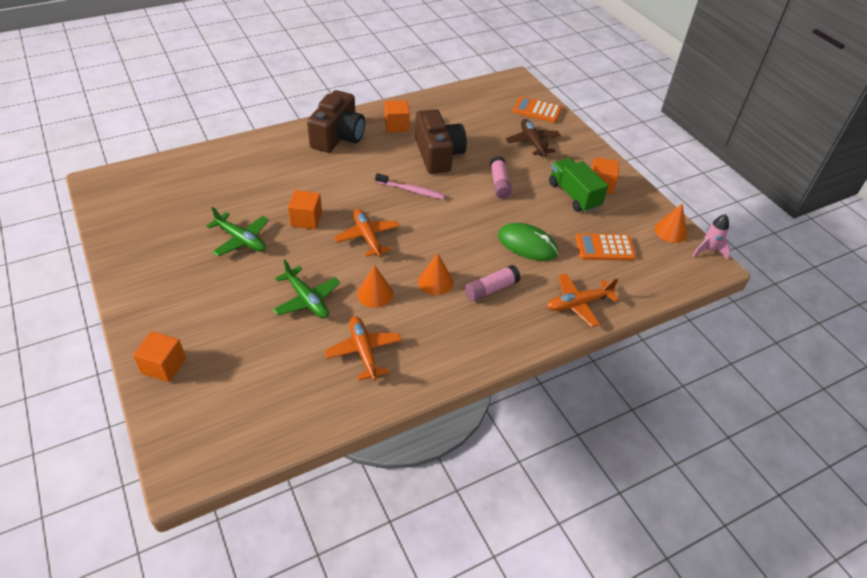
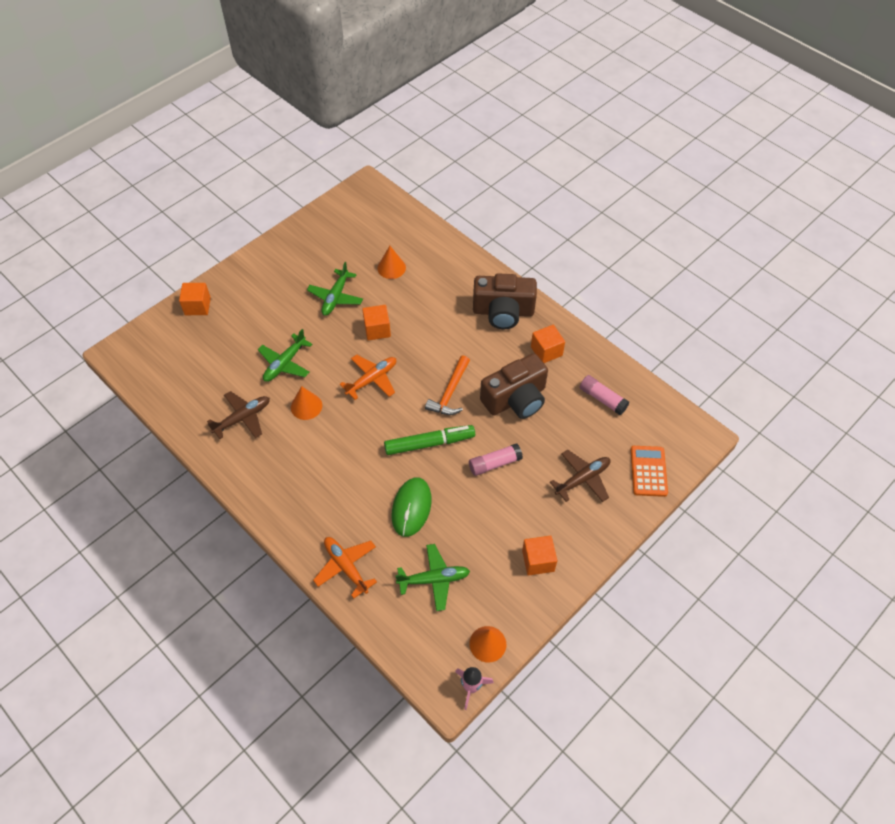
camera: 75 degrees right, 10 degrees up
(363, 351) = (243, 418): orange plane -> brown plane
(411, 190) = (450, 393): pink toothbrush -> orange hammer
(435, 282) = (335, 445): orange cone -> orange cone (391, 268)
(462, 216) = (429, 443): none -> green marker
(491, 289) = (340, 490): pink glue stick -> pink glue stick (602, 399)
(574, 195) = (507, 537): green truck -> none
(604, 248) = (434, 579): orange calculator -> green plane

